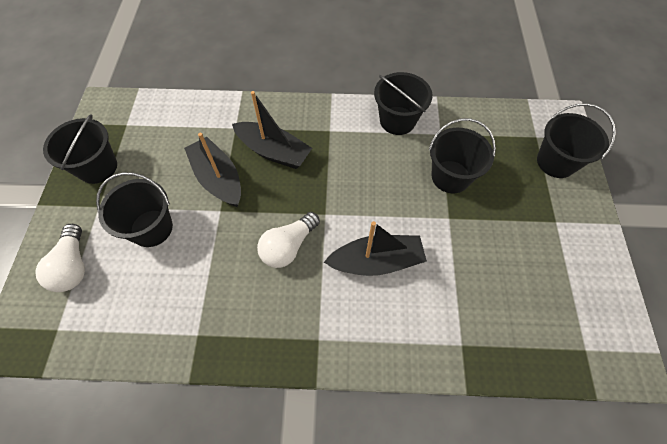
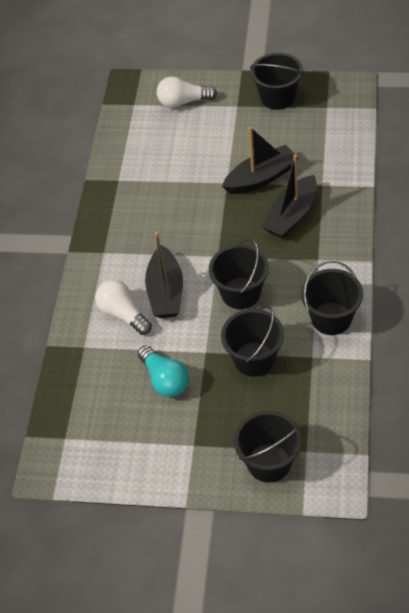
camera: 100 degrees right, 10 degrees down
(151, 228) = (213, 141): black bucket -> black bucket (241, 293)
(288, 246) = (187, 231): white light bulb -> white light bulb (123, 314)
(489, 253) = (165, 380): none -> turquoise light bulb

